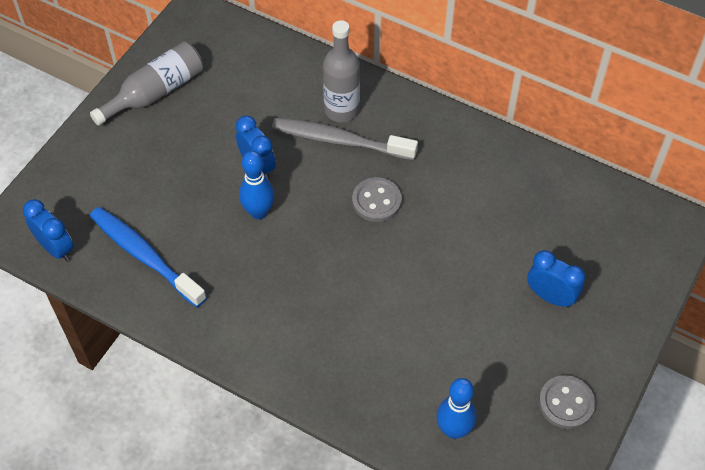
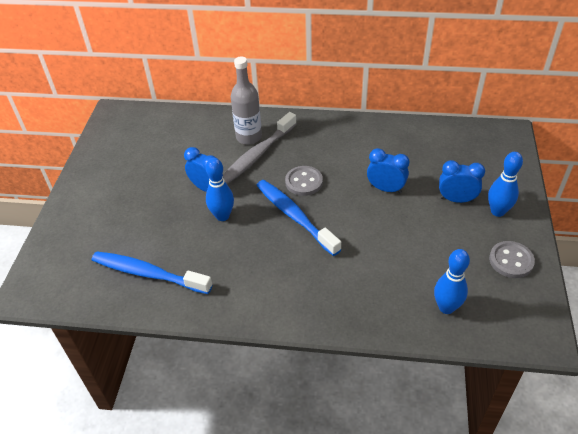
camera: 20 degrees left, 10 degrees down
(56, 248) = (72, 293): blue clock -> blue clock (385, 189)
(155, 92) = (107, 167): grey bottle -> none
(339, 140) = (257, 155): grey toothbrush -> grey toothbrush turned 45 degrees counterclockwise
(342, 244) = (294, 216): none -> blue toothbrush
(592, 332) = (497, 211): none -> blue bowling pin

